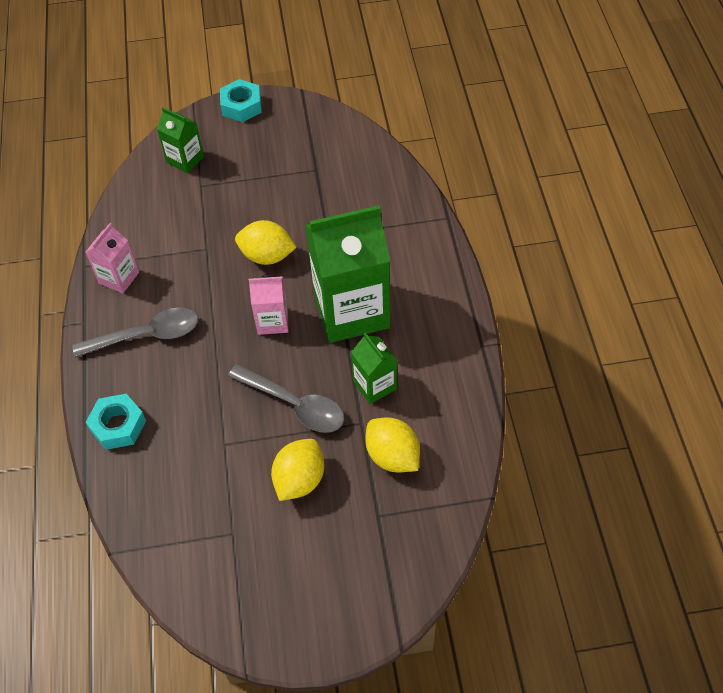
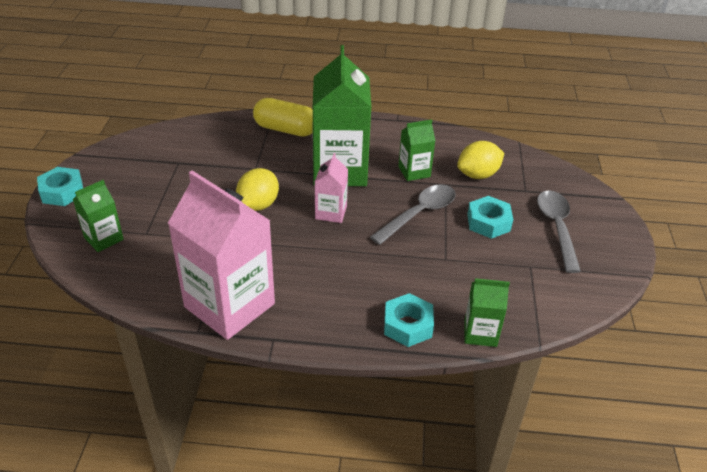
camera: 80 degrees left, 15 degrees down
(118, 493) = (480, 333): none -> green carton
(119, 278) = (229, 305): pink carton -> pink carton, size x2.06
(147, 335) = (311, 293): grey spoon -> grey spoon (556, 228)
(299, 480) = (488, 222): yellow lemon -> turquoise nut
(412, 240) = (286, 129): none -> yellow capsule

